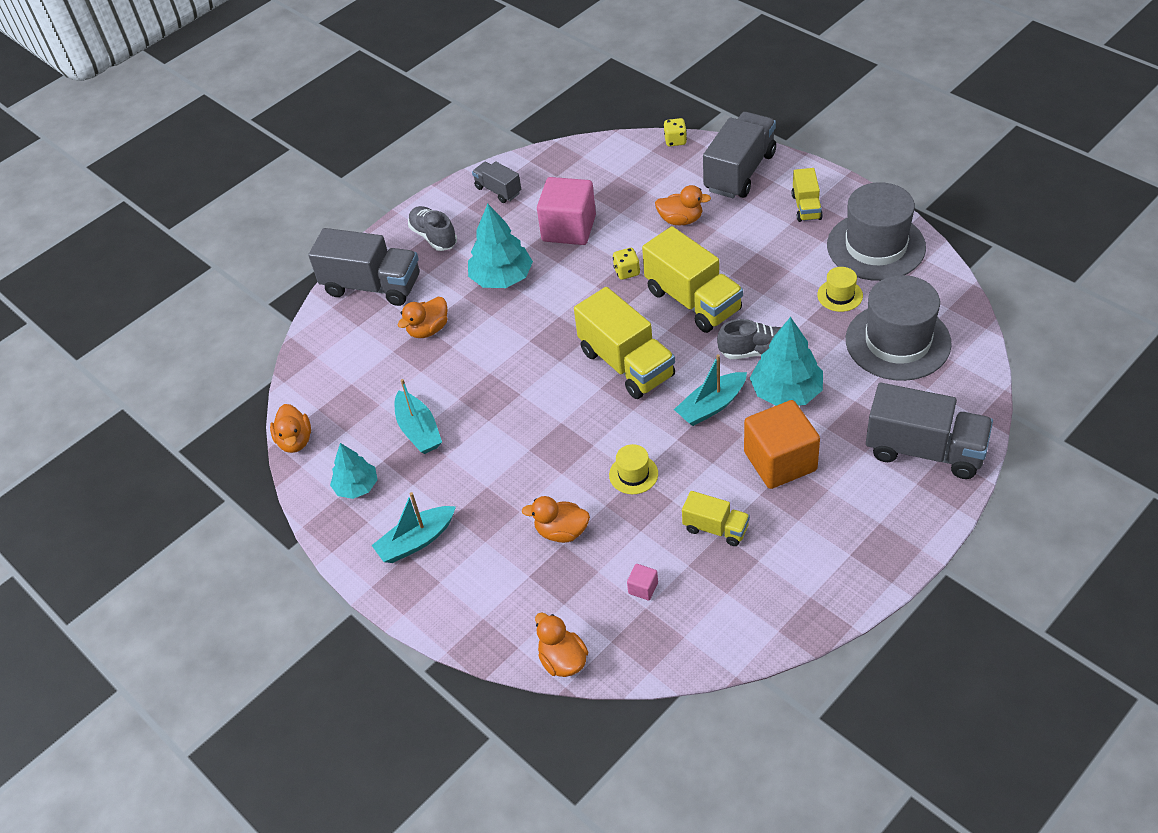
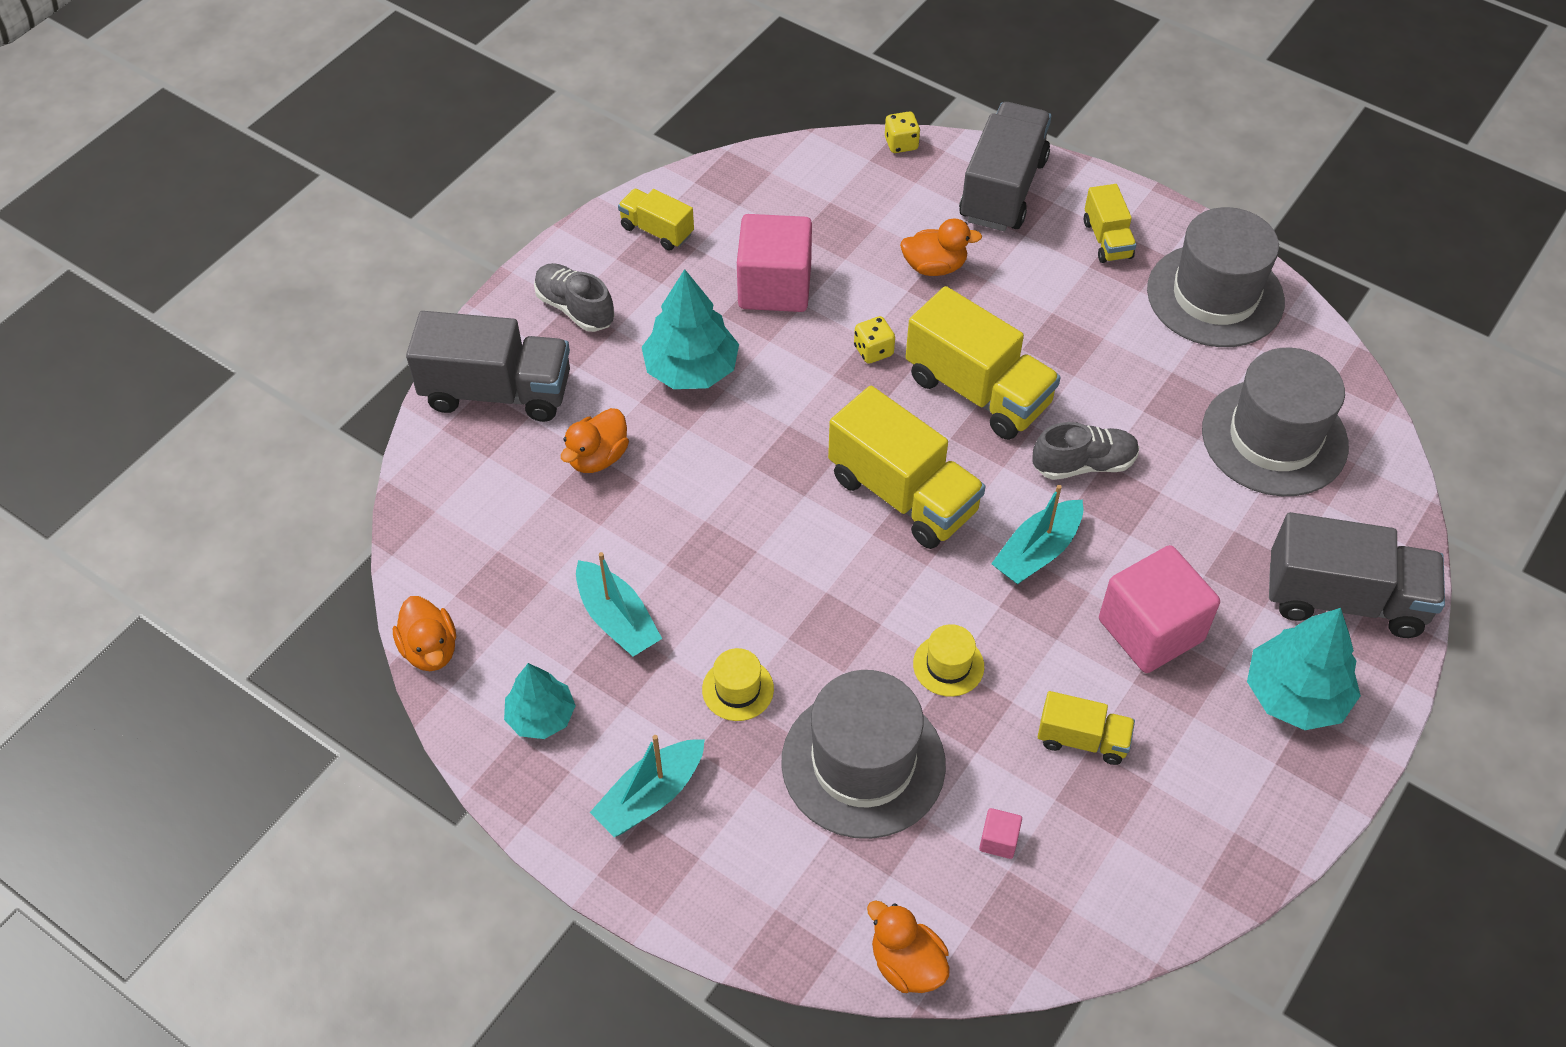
camera: 15 degrees left, 5 degrees up
(498, 190) = (657, 230): grey truck -> yellow truck
(561, 532) = (863, 763): orange duck -> grey hat
(780, 461) = (1151, 630): orange cube -> pink cube
(786, 392) = (1137, 524): turquoise tree -> turquoise tree (1295, 695)
(840, 295) = (1181, 372): yellow hat -> yellow hat (738, 689)

